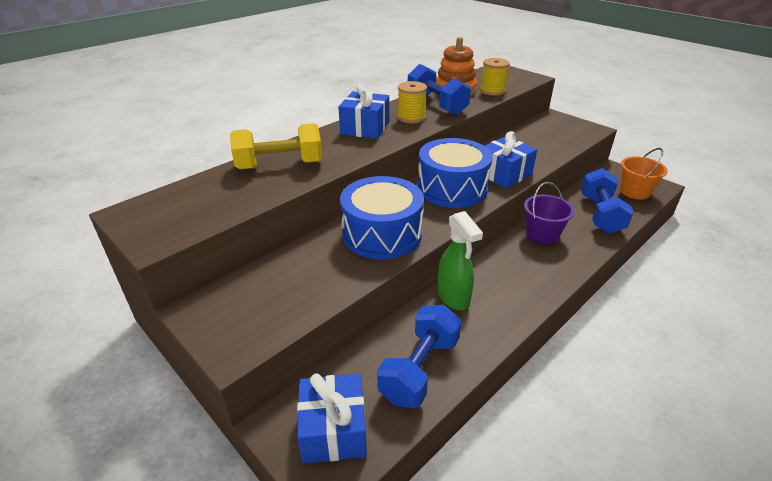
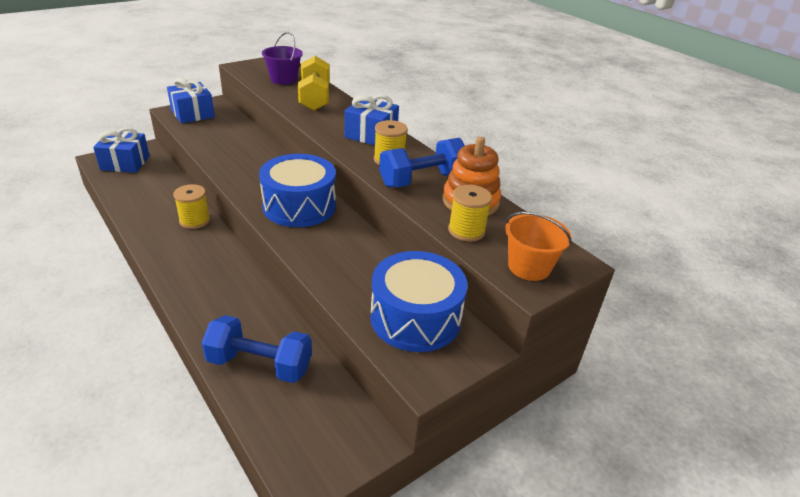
camera: 95 degrees right, 0 degrees up
(382, 234) = (247, 162): blue drum -> blue drum (415, 318)
(419, 369) = (140, 194): blue dumbbell -> none
(453, 297) = (194, 220): green spray bottle -> yellow spool
(504, 174) = (313, 245): blue gift -> blue gift (192, 113)
(542, 234) = (247, 297): purple bucket -> purple bucket (283, 79)
(634, 192) = (297, 434): orange bucket -> orange bucket (529, 267)

